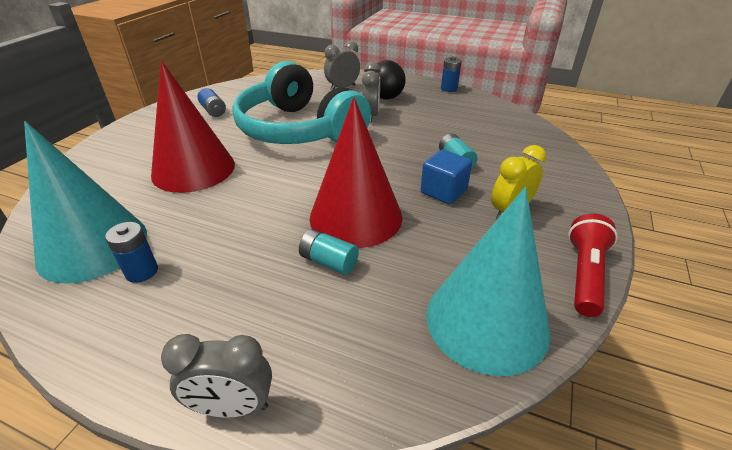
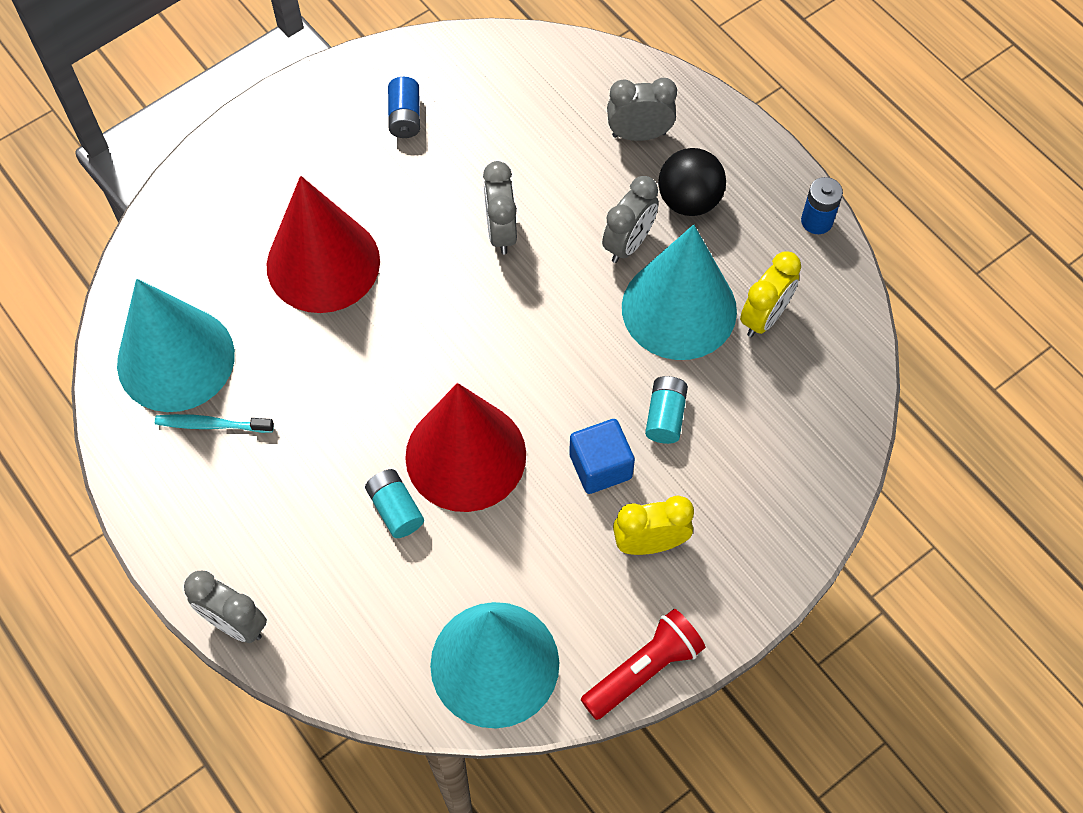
camera: 30 degrees right, 25 degrees up
(142, 271) = (211, 425): blue battery -> turquoise toothbrush
(299, 130) = (501, 232): turquoise headphones -> grey clock
(419, 126) = (679, 308): none -> turquoise cone
(462, 117) = (764, 317): none -> yellow clock

